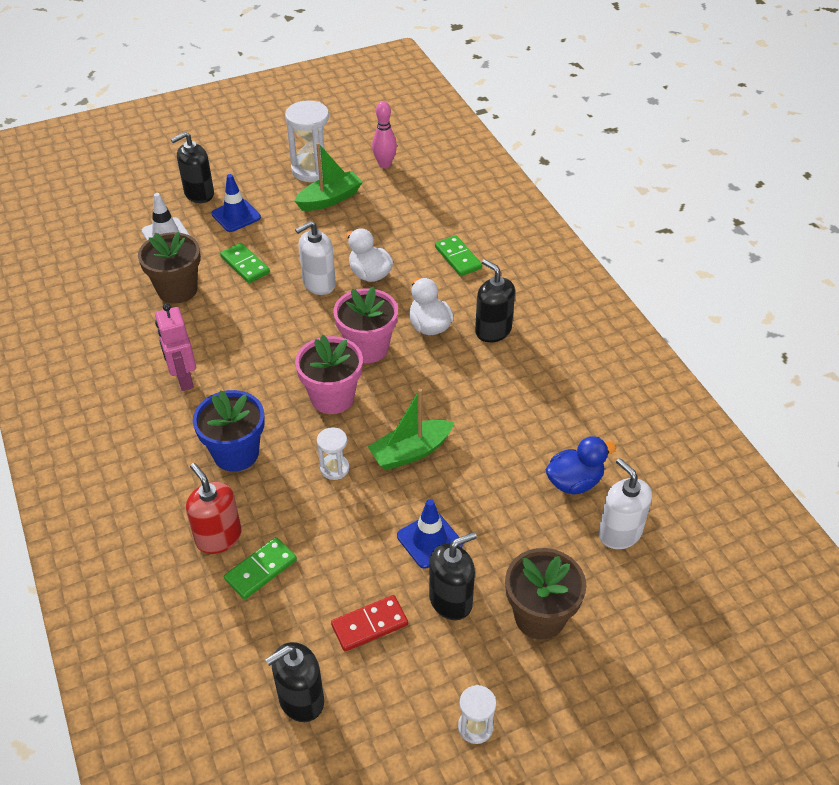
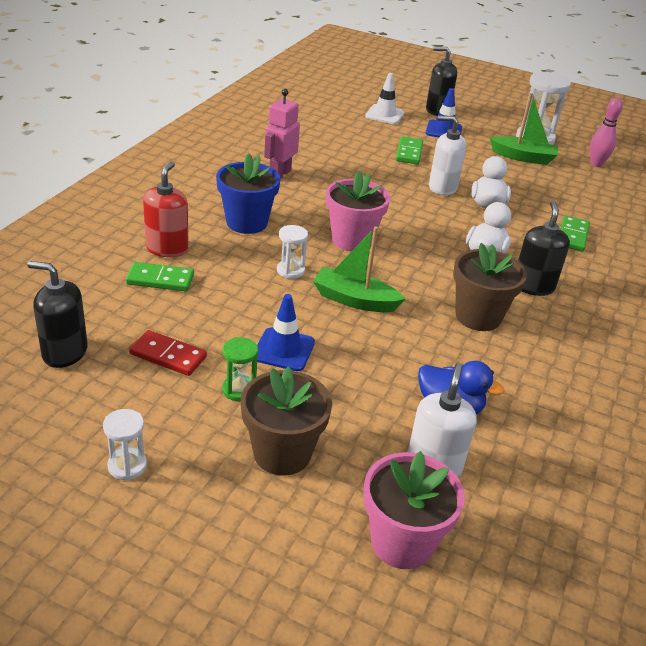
camera: 45 degrees right, 10 degrees down
(177, 290) = (348, 139): brown flower pot -> brown flower pot (478, 316)
(367, 348) = (420, 234): pink flower pot -> pink flower pot (402, 542)
(451, 600) = (239, 390): black soap dispenser -> green hourglass

